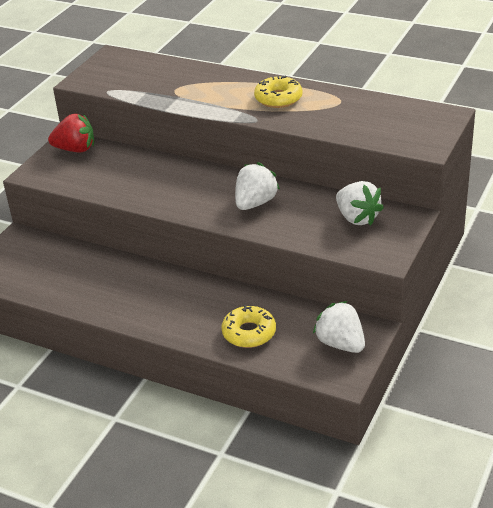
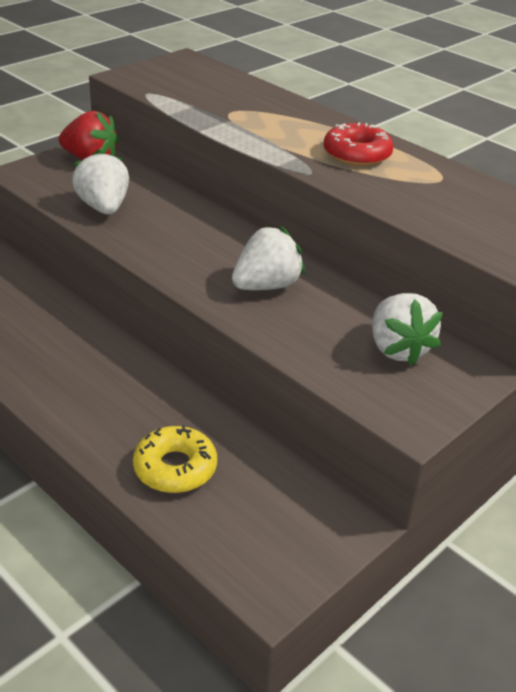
camera: 15 degrees right, 0 degrees up
(278, 98) = (357, 154): yellow donut -> red donut
(340, 344) = (296, 532): white strawberry -> white strawberry (104, 207)

